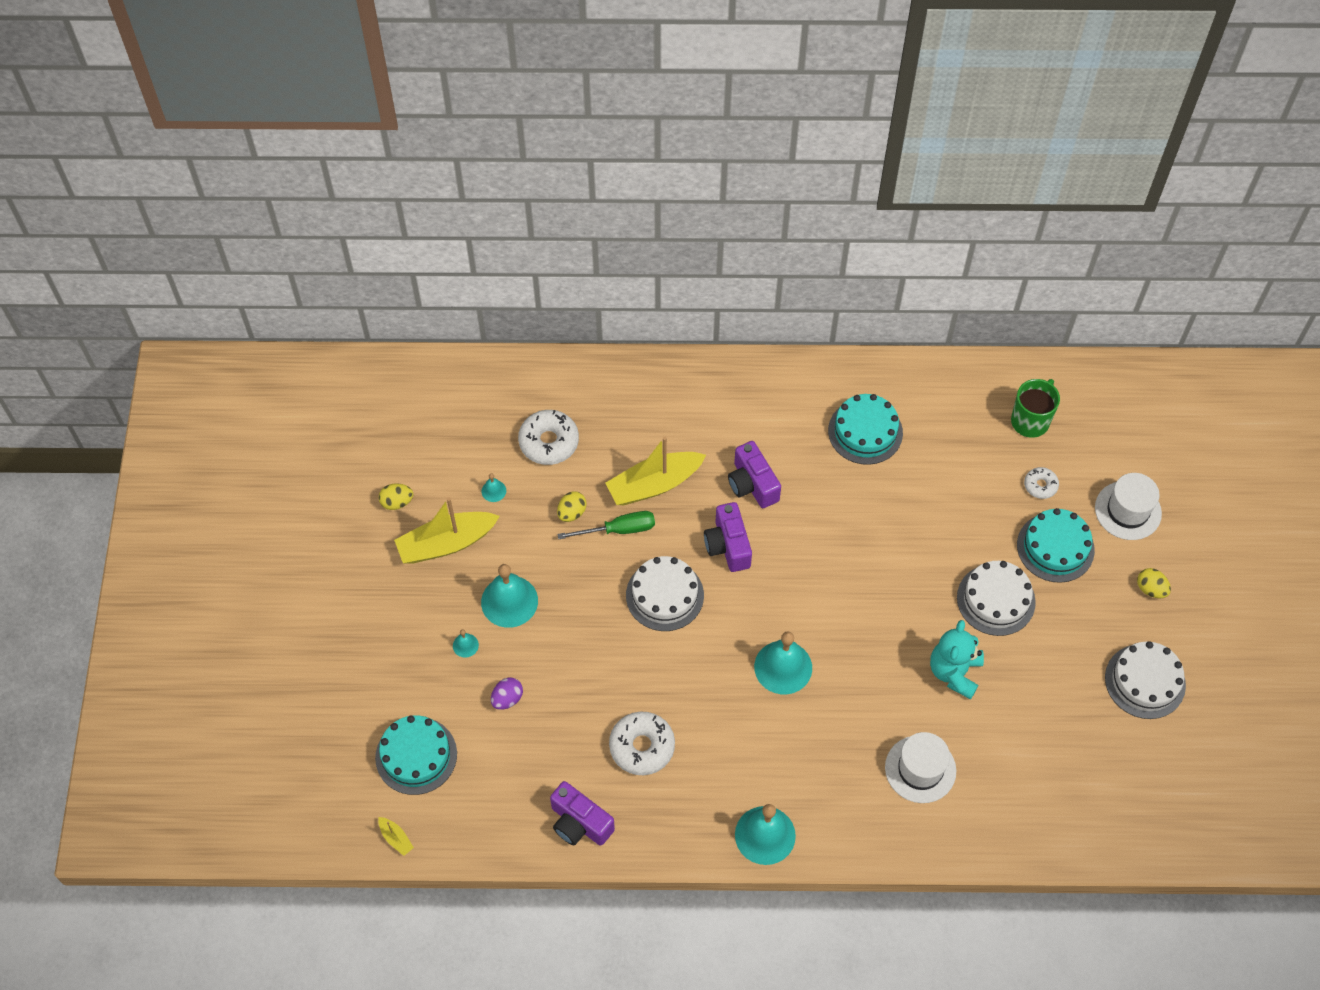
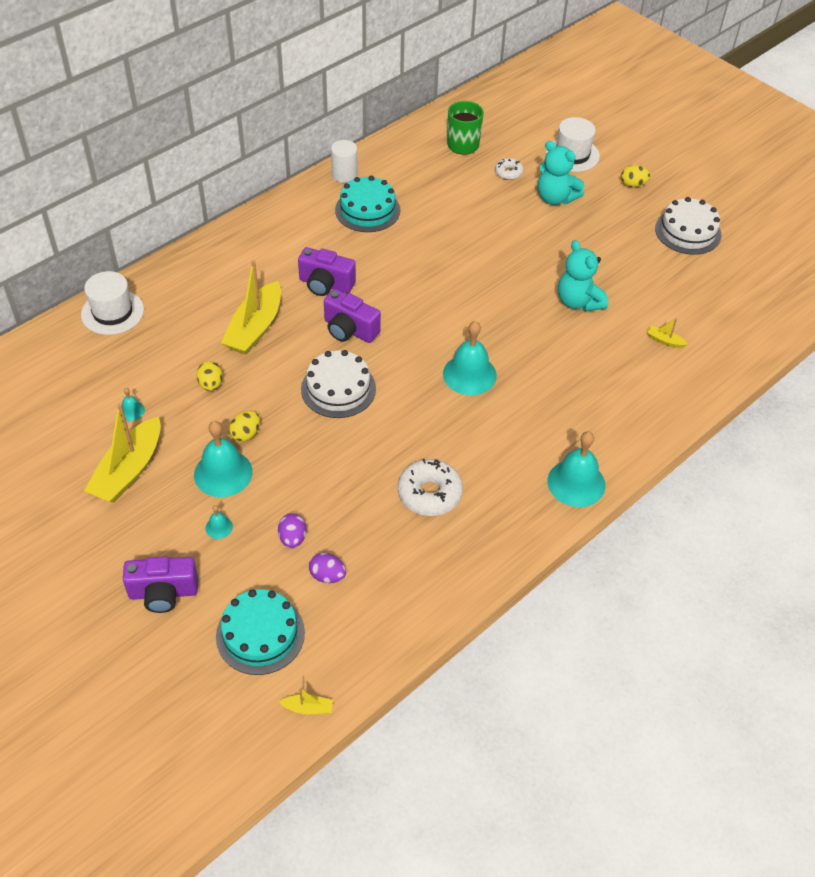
camera: 45 degrees left, 10 degrees down
(397, 502) = (55, 471): yellow egg -> yellow egg (246, 434)
(503, 750) = (327, 576): none -> purple egg
(549, 442) = (144, 353): white donut -> none
(579, 823) = (441, 579): purple camera -> purple camera (163, 593)
(619, 530) = (259, 372): green screwdriver -> none
(883, 377) = (344, 175): none -> white cylinder
(920, 769) = (624, 369): white hat -> white hat (112, 312)
(989, 772) = (664, 341): none -> yellow boat
(996, 599) = (555, 247): white cake -> none
(1055, 547) = (555, 198): turquoise cake -> turquoise teddy bear

